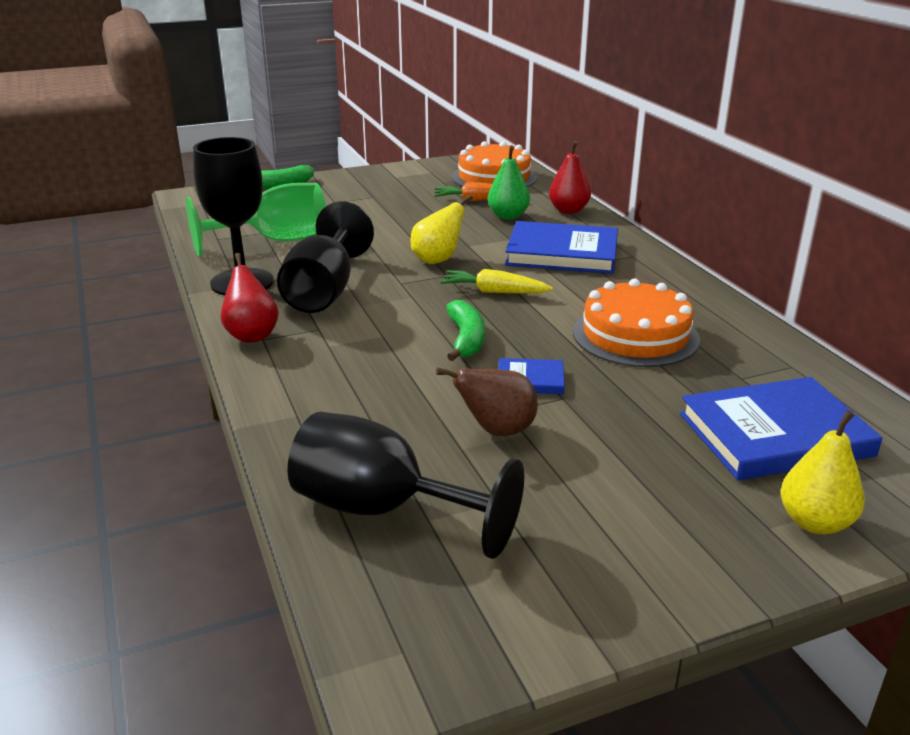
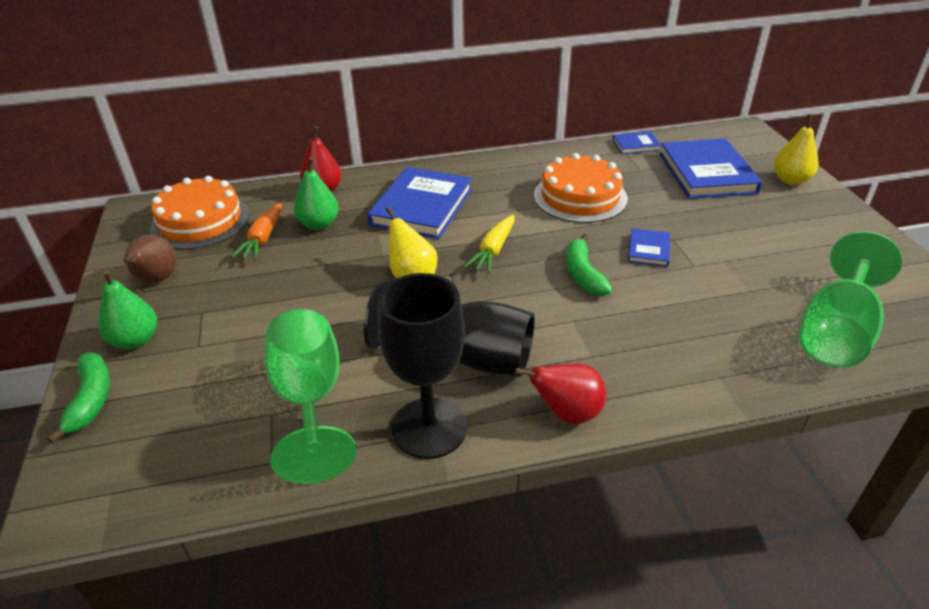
camera: 80 degrees left, 10 degrees up
(339, 185) = (135, 340): none -> green pear
(382, 509) = (835, 332): black goblet -> green goblet
(466, 339) = (583, 274): green banana -> green banana turned 105 degrees counterclockwise
(496, 431) = (722, 273): brown pear -> brown pear (156, 280)
(821, 375) = (636, 145): none -> blue book

